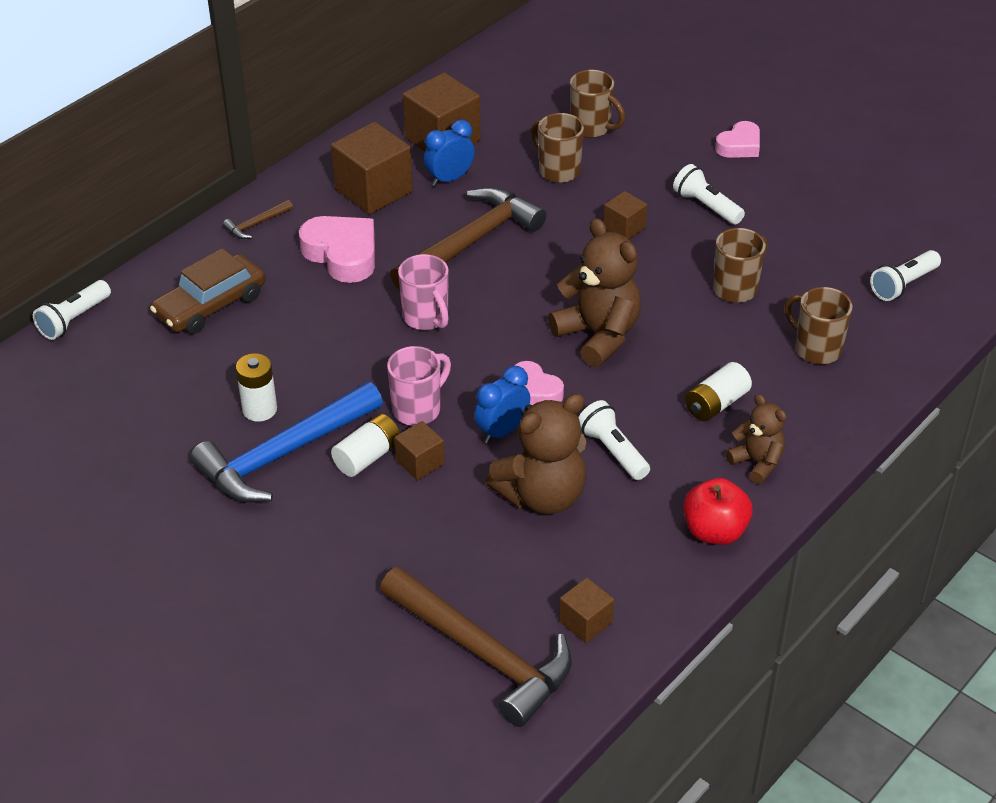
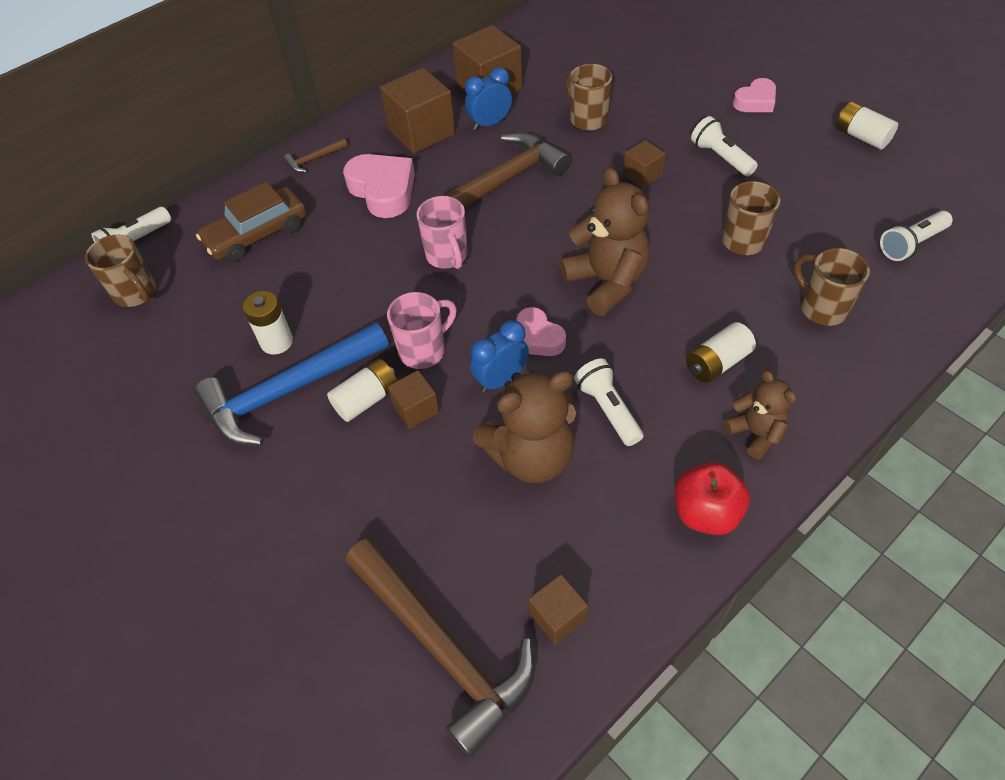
camera: 10 degrees right, 10 degrees up
(592, 128) = (622, 81): brown mug -> brown mug (136, 294)
(852, 179) = (861, 136): none -> white battery

